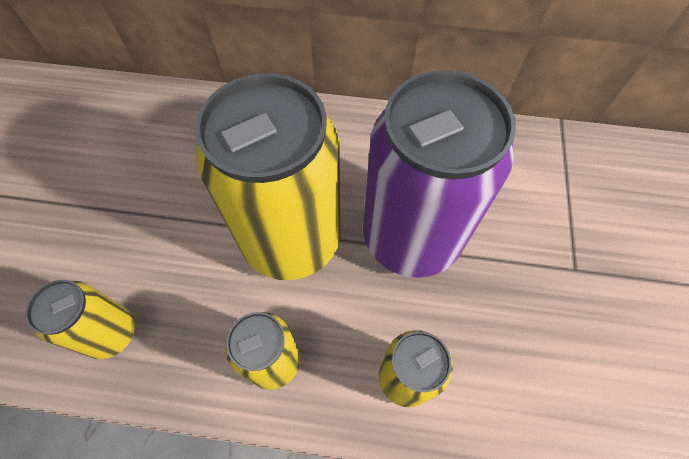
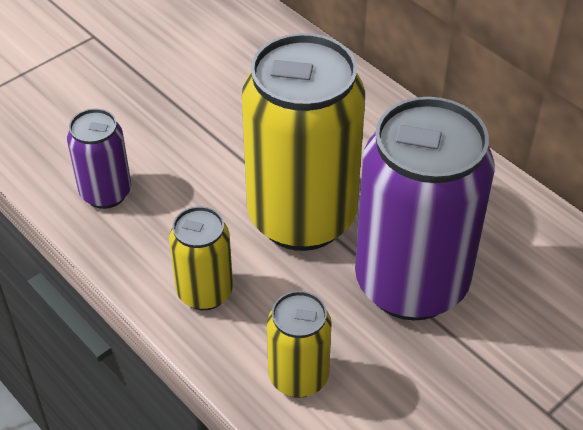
camera: 40 degrees right, 15 degrees down
(112, 333) = (106, 193): yellow can -> purple can

